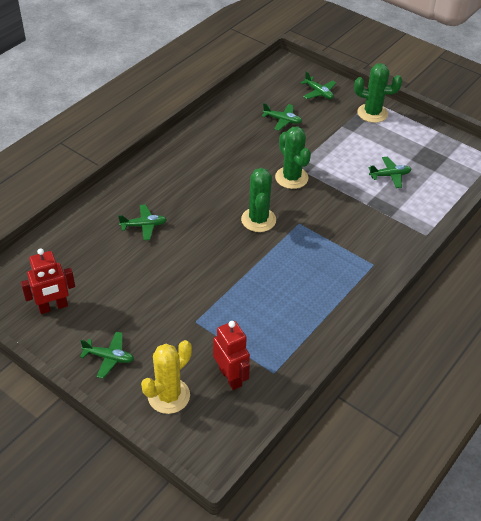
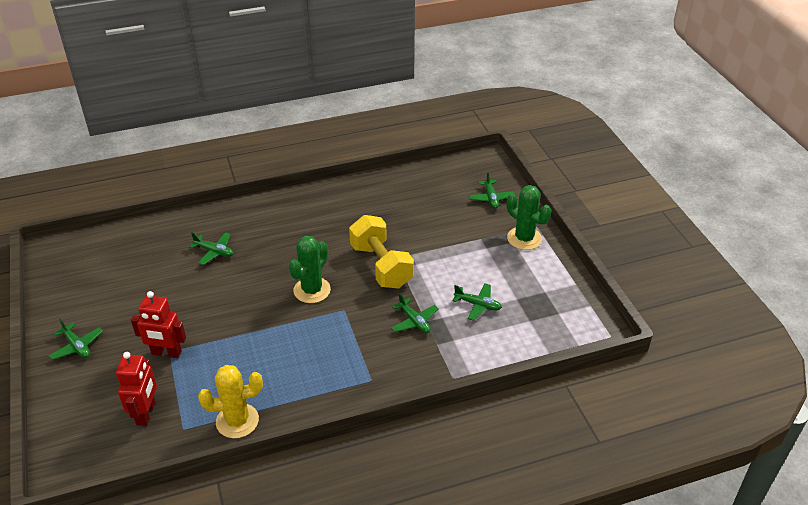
camera: 35 degrees right, 5 degrees down
(53, 307) = (81, 285): red robot -> red robot (166, 353)
(169, 396) = (85, 401): yellow cactus -> yellow cactus (237, 421)
(282, 120) = (428, 210): green plane -> green plane (414, 321)
(291, 178) = (381, 266): green cactus -> yellow dumbbell

